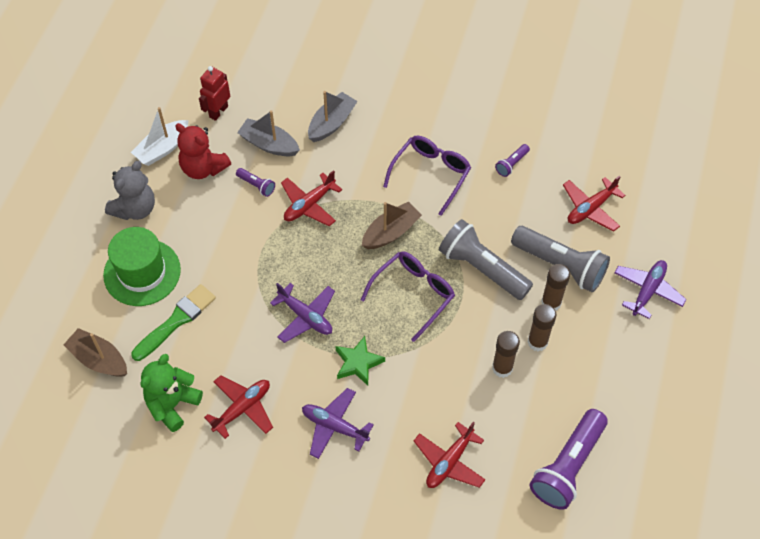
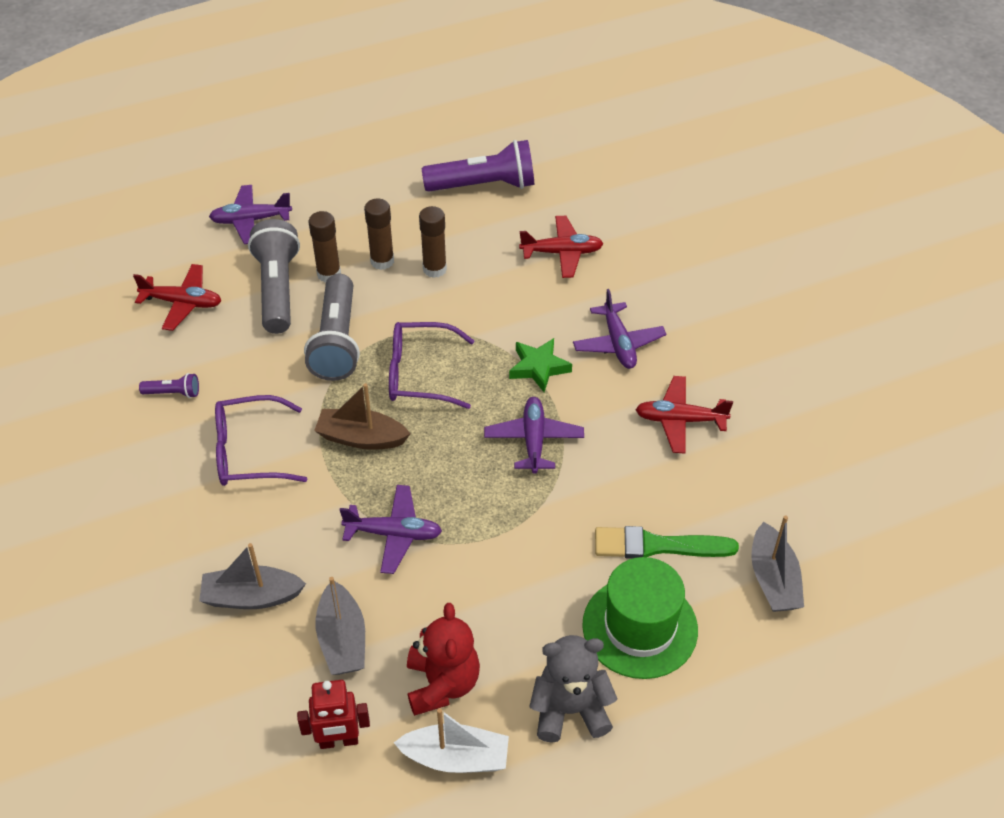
camera: 130 degrees left, 10 degrees down
(99, 359) = (773, 579): brown boat -> grey boat
(172, 404) = (740, 477): green teddy bear -> none
(256, 185) = (415, 606): purple flashlight -> none
(309, 204) = (393, 534): red plane -> purple plane

